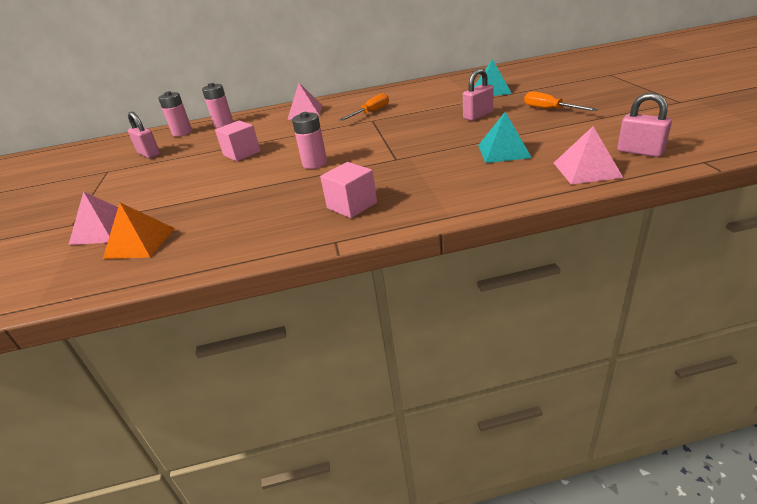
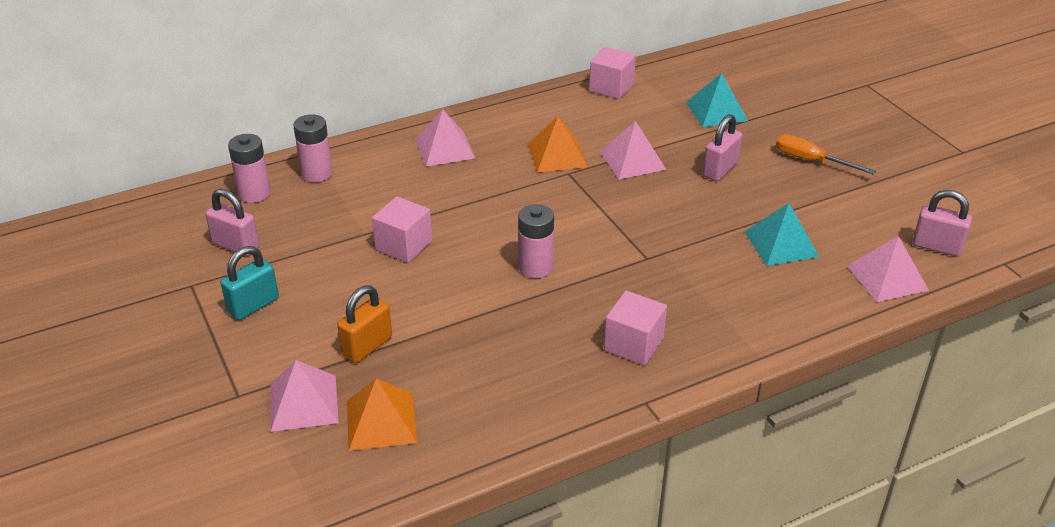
camera: 20 degrees left, 5 degrees up
(129, 180) = (253, 305): none -> turquoise padlock
(172, 201) = (367, 346): none -> orange padlock
(371, 112) = (557, 155): orange screwdriver -> orange pyramid
(419, 113) = (632, 160): none -> pink pyramid
(427, 84) = (611, 87): none -> pink cube

